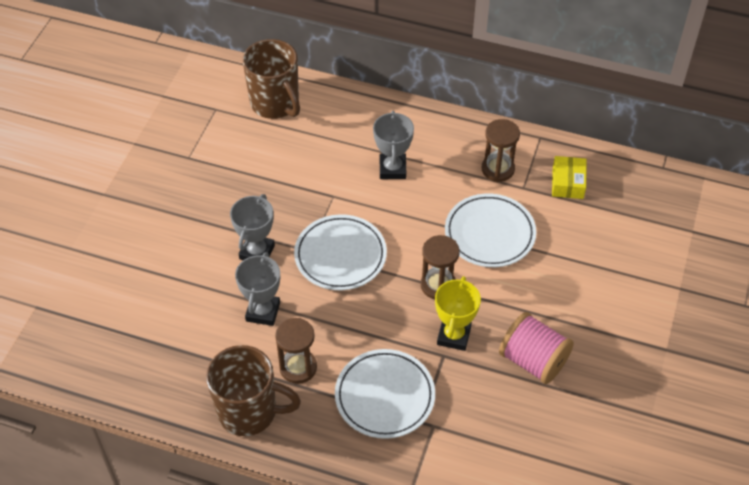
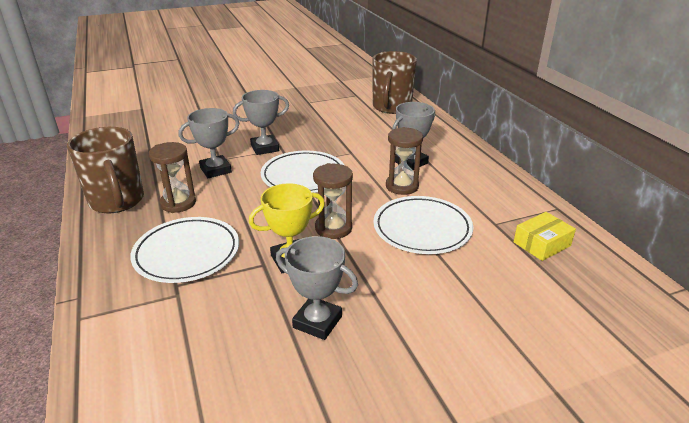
camera: 50 degrees right, 20 degrees down
(498, 169) = (490, 203): brown hourglass -> brown hourglass (402, 186)
(533, 361) = (317, 322): pink spool -> grey trophy

